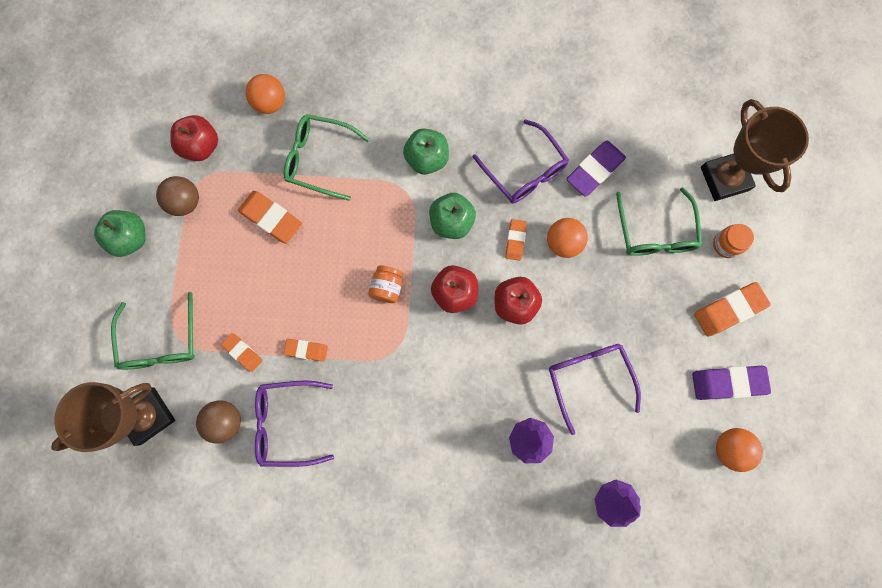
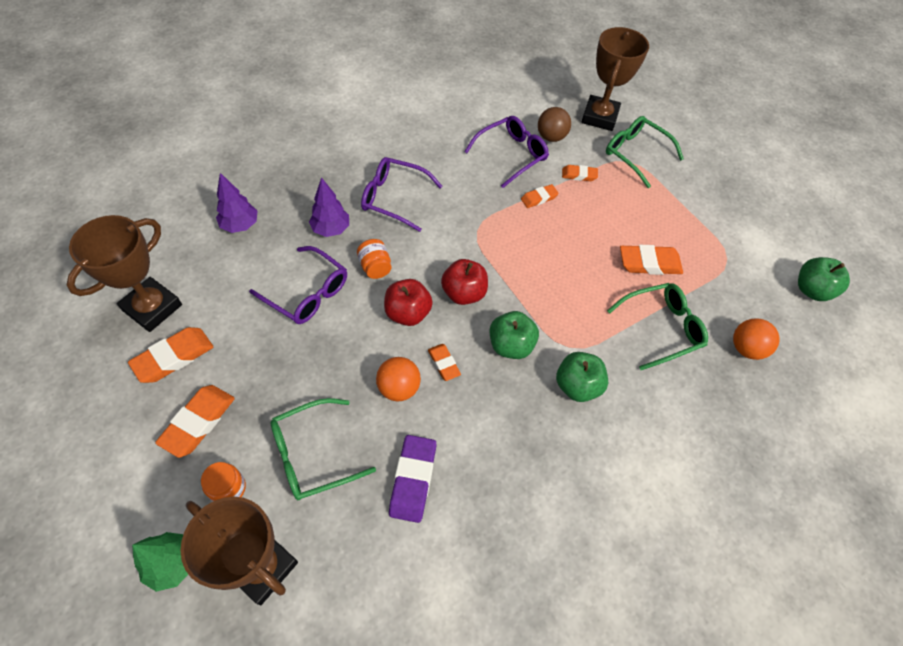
camera: 140 degrees right, 20 degrees down
(130, 238) = (723, 196): green apple -> green apple (811, 290)
(185, 202) = (717, 238): brown ball -> none
(201, 146) = (753, 282): red apple -> none
(387, 287) = (519, 267): orange jar -> orange jar (375, 267)
(524, 170) = (482, 433): purple glasses -> purple glasses (394, 198)
(655, 231) = (313, 454): green glasses -> green glasses turned 75 degrees counterclockwise
(728, 383) = (174, 357): purple eraser -> orange eraser
(729, 448) = (152, 307): orange ball -> brown trophy
(781, 216) = (172, 564): none -> green tree

